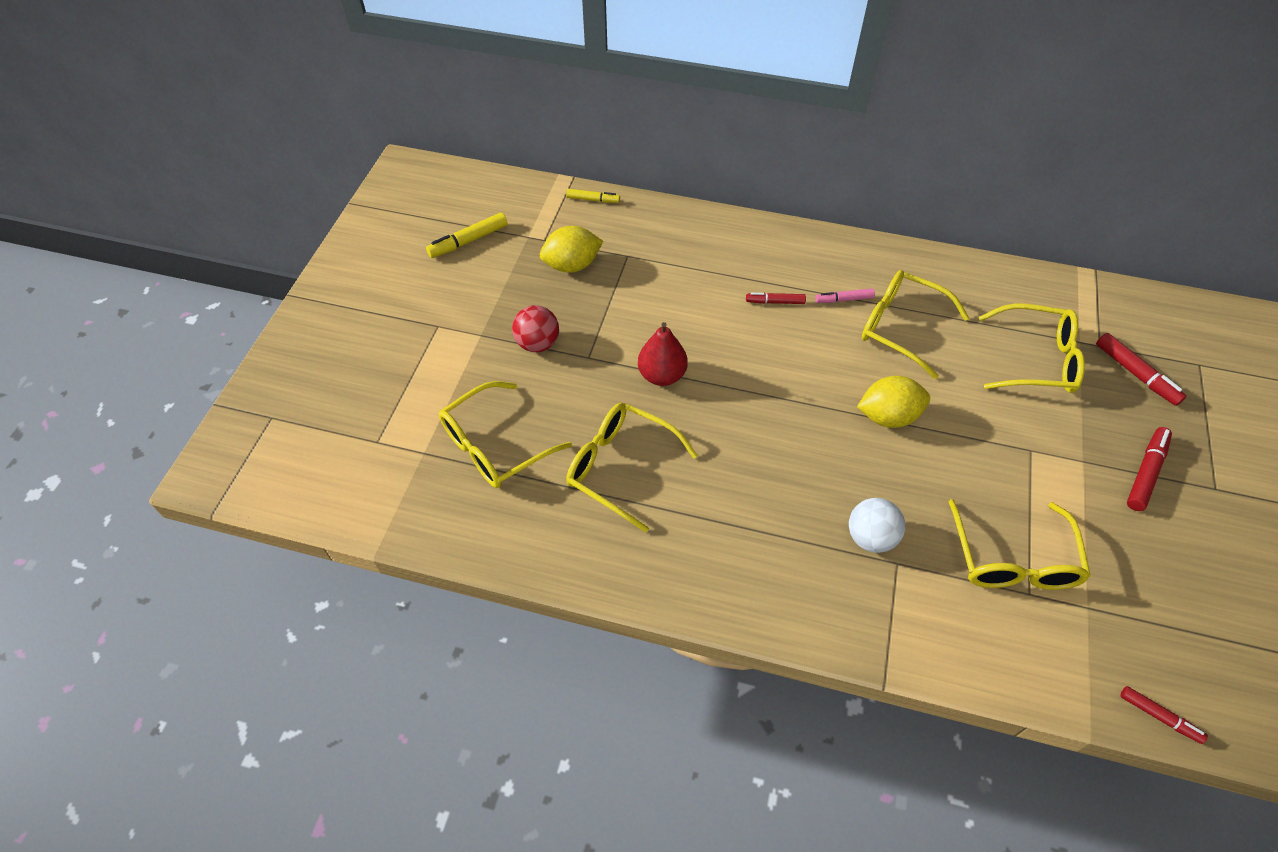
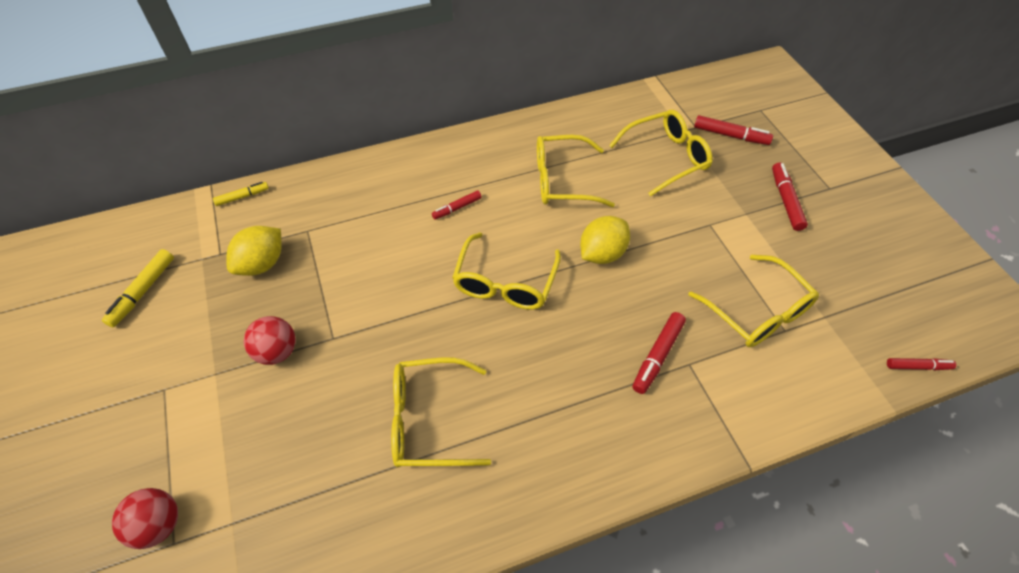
camera: 35 degrees left, 0 degrees up
(375, 423) = (158, 525): none -> red ball
(496, 445) = (300, 471): yellow glasses -> yellow glasses (505, 282)
(662, 375) = (408, 318): red pear -> none
(844, 299) = (507, 180): pink marker -> none
(870, 537) = (657, 356): white ball -> red marker

